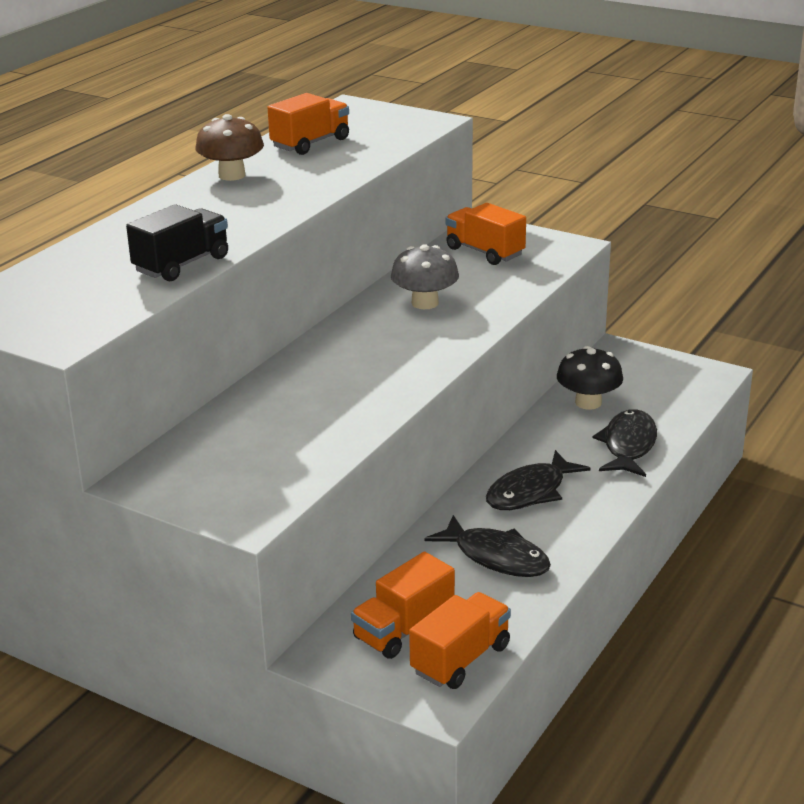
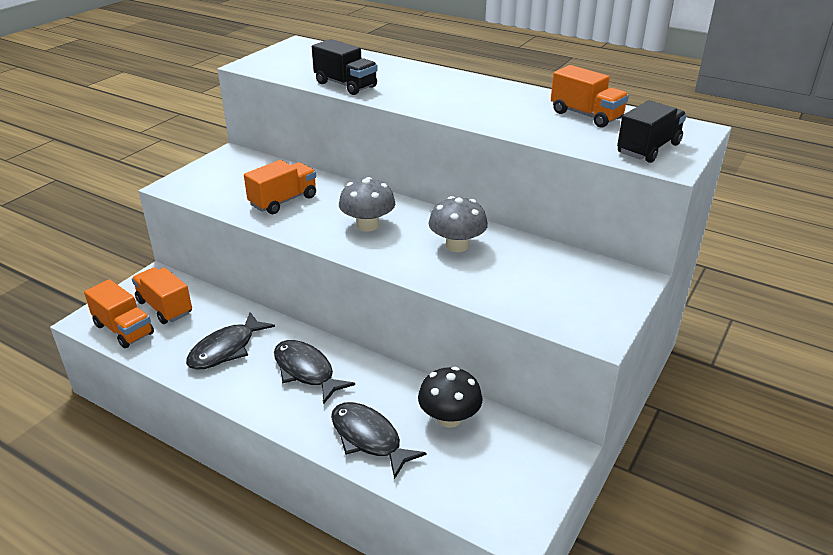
camera: 90 degrees right, 5 degrees up
(232, 175) = (507, 92): brown mushroom -> none
(379, 355) = (368, 225): none -> grey mushroom
(397, 125) = (648, 149): none -> black truck
(484, 252) = (569, 279): orange truck -> orange truck (283, 201)
(628, 445) = (369, 438): black fish -> black fish turned 150 degrees counterclockwise

